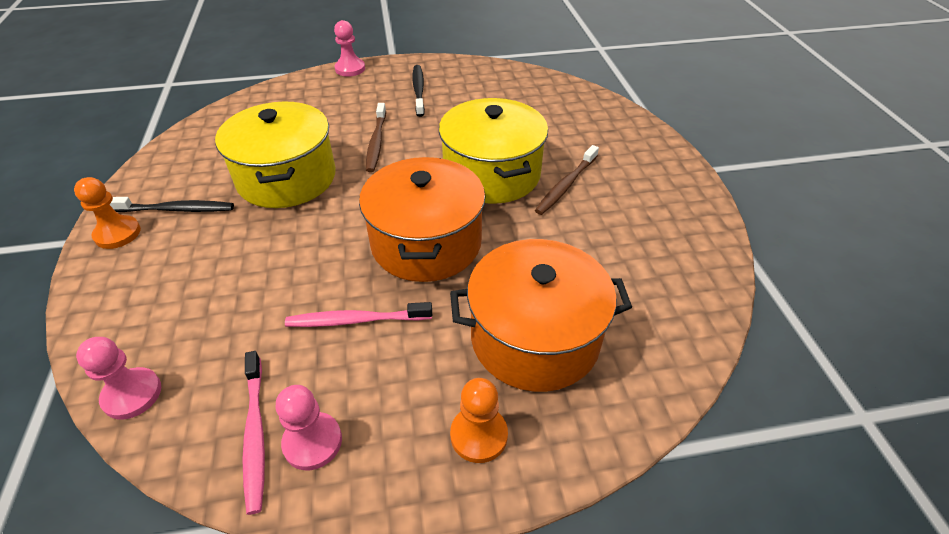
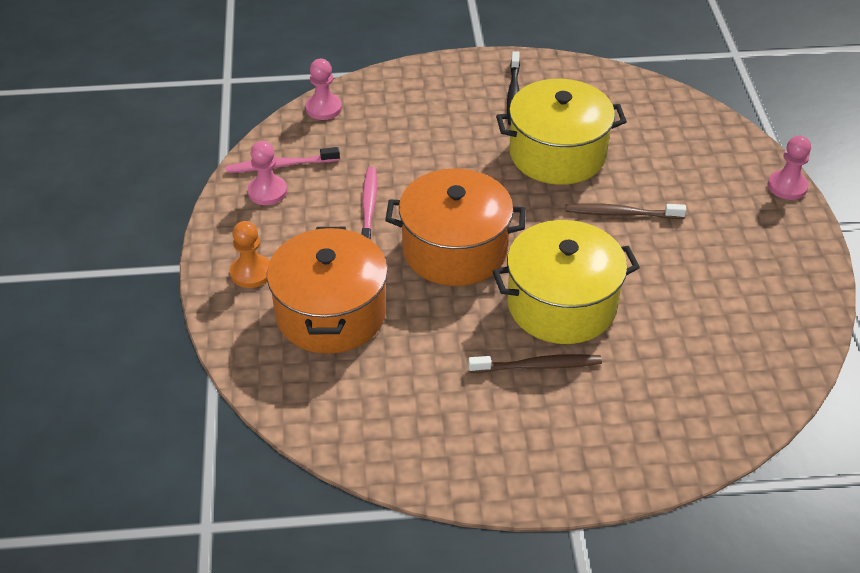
camera: 95 degrees right, 0 degrees up
(117, 234) = (484, 69): orange pawn -> none
(418, 90) = (741, 248): black toothbrush -> none
(565, 185) = (538, 366): brown toothbrush -> brown toothbrush turned 135 degrees clockwise

